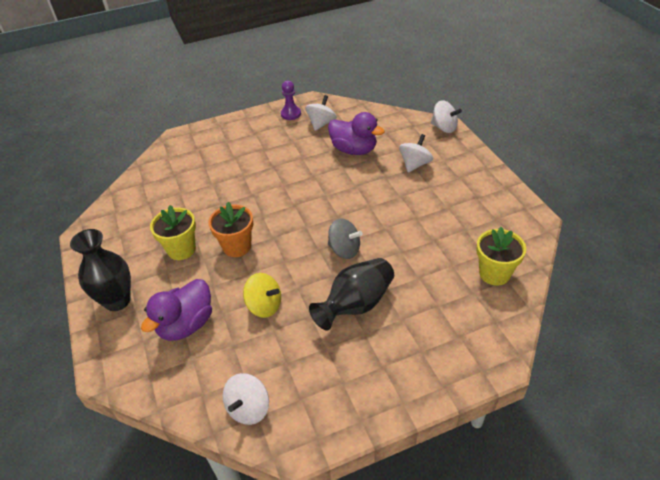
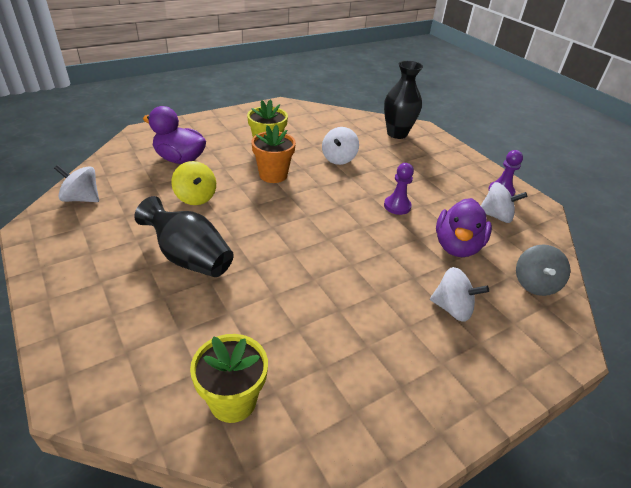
camera: 75 degrees right, 5 degrees down
(117, 301) = (210, 127): black vase -> black vase (397, 134)
(264, 306) = (196, 197): yellow spinning top -> yellow spinning top turned 45 degrees counterclockwise
(301, 172) = (397, 206): none -> purple pawn
(344, 250) = (273, 246): grey spinning top -> grey spinning top (535, 284)
(444, 128) = (563, 346): white spinning top -> white spinning top (339, 159)

